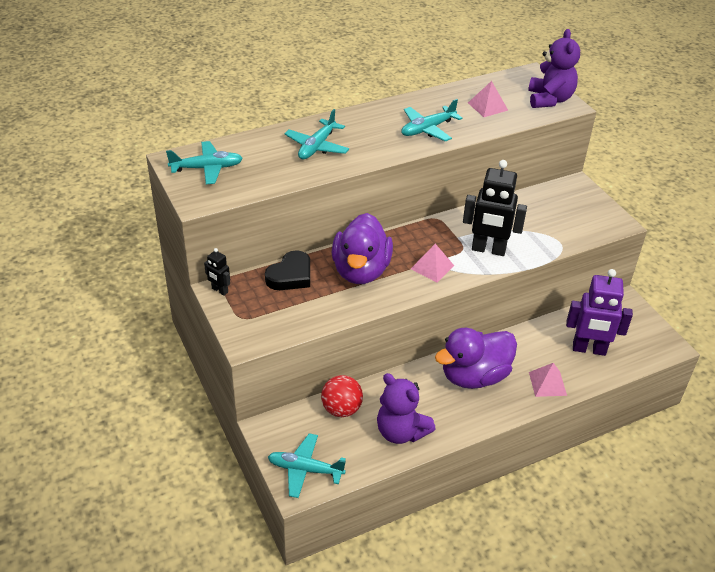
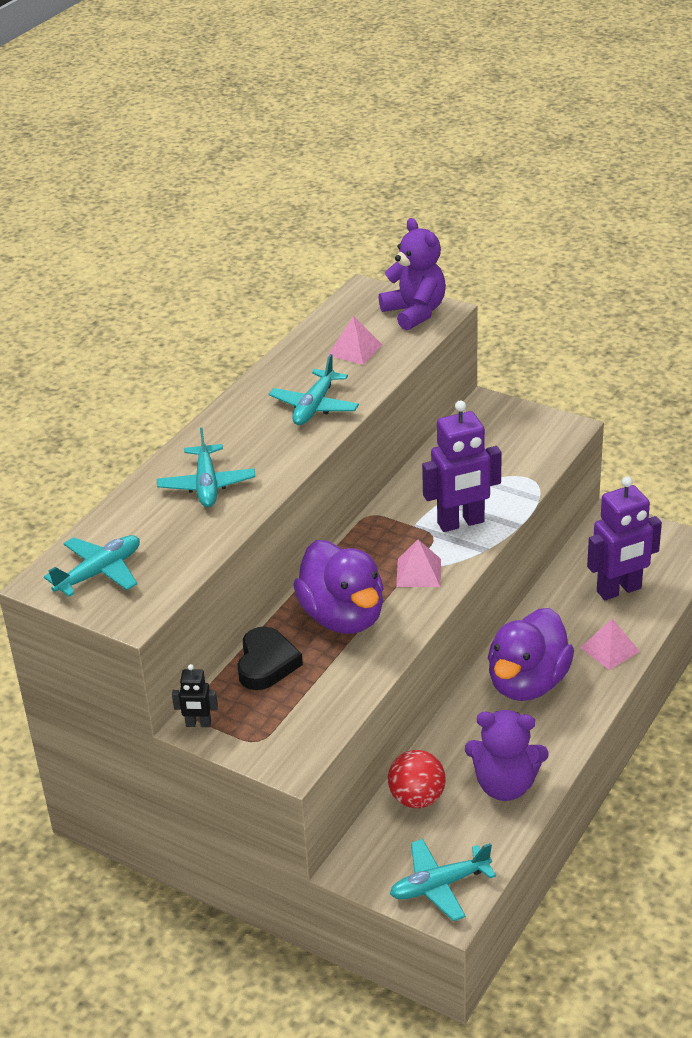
camera: 30 degrees left, 5 degrees down
(488, 250) = (461, 523): black robot -> purple robot

